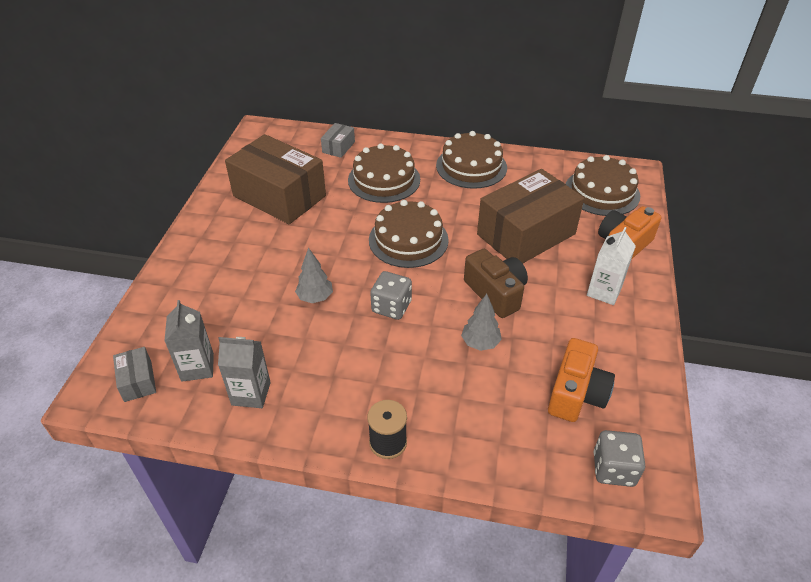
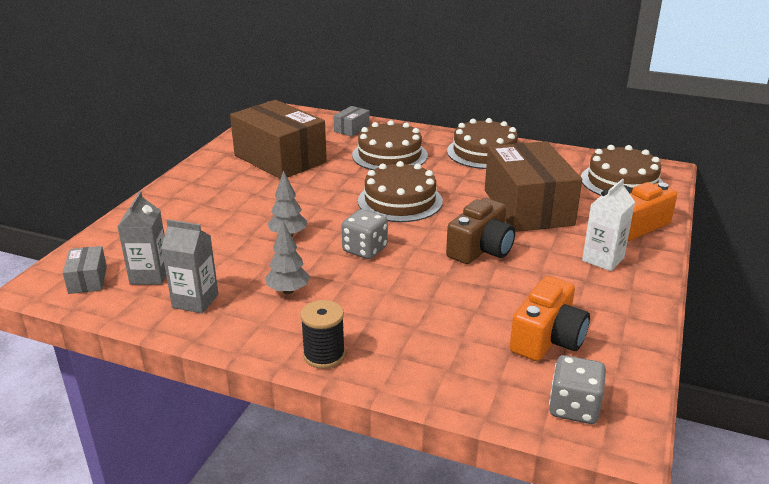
camera: 10 degrees right, 15 degrees down
(480, 343) = (451, 287): grey tree -> grey tree (288, 291)
(496, 293) = (481, 249): brown camera -> brown camera turned 60 degrees clockwise
(526, 234) = (528, 207): brown box -> brown box turned 75 degrees counterclockwise

